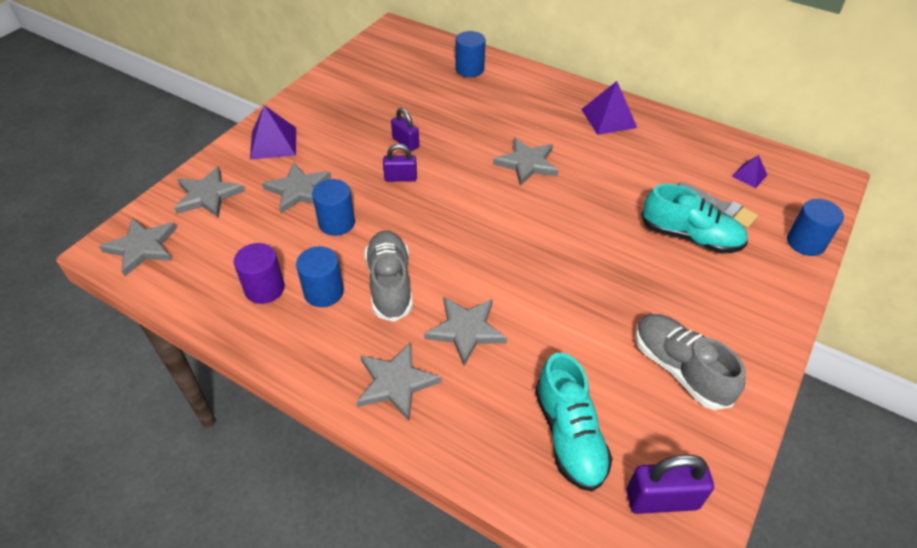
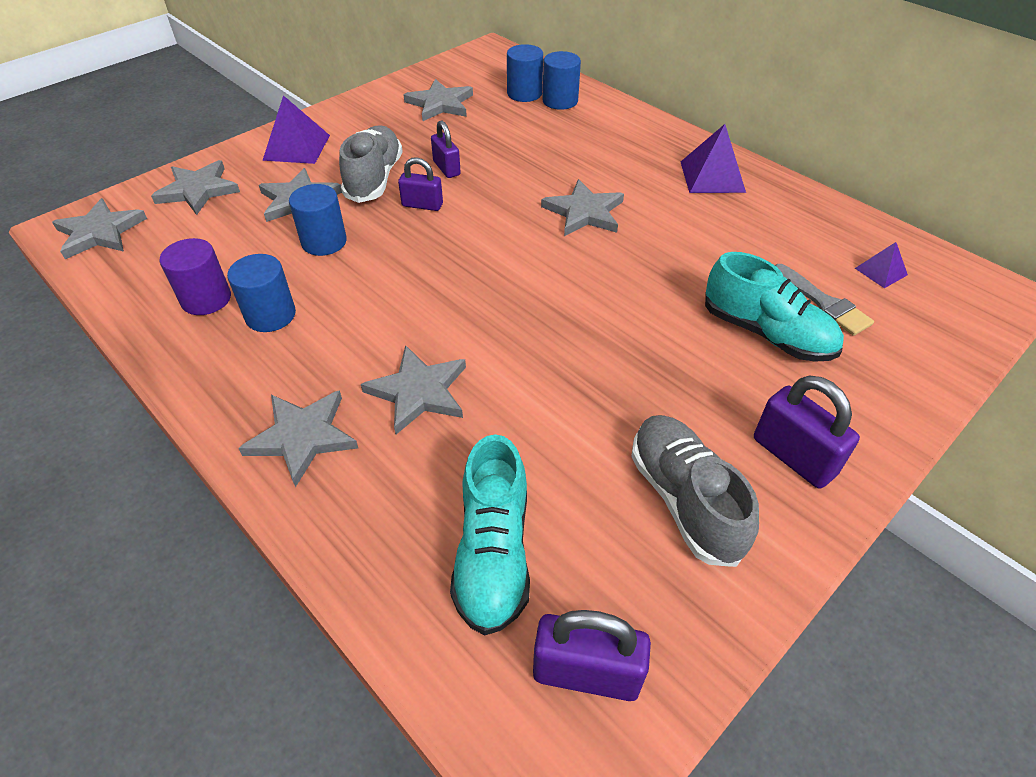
camera: 15 degrees right, 0 degrees up
(375, 85) = (440, 104): none -> grey star
(390, 284) = (352, 320): grey shoe -> grey shoe (374, 179)
(738, 323) = (793, 456): none -> purple padlock
(805, 243) = (934, 369): blue cylinder -> blue cylinder (524, 93)

